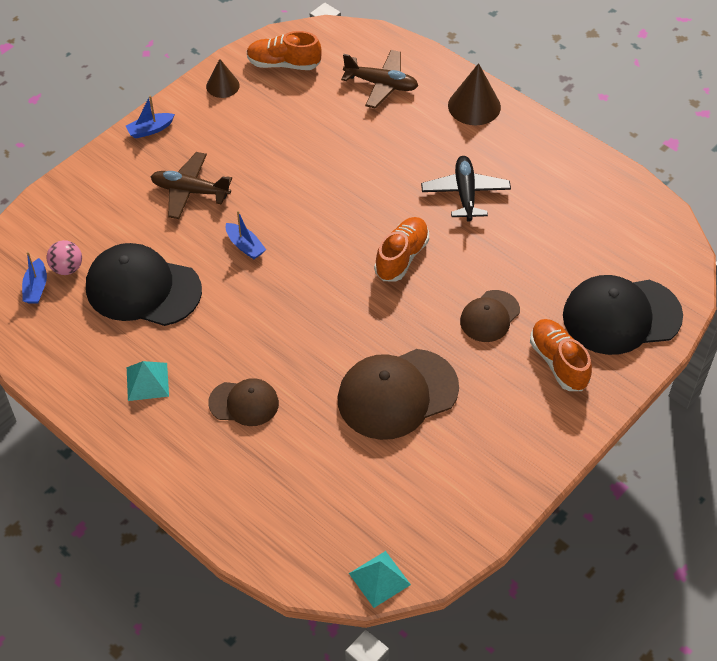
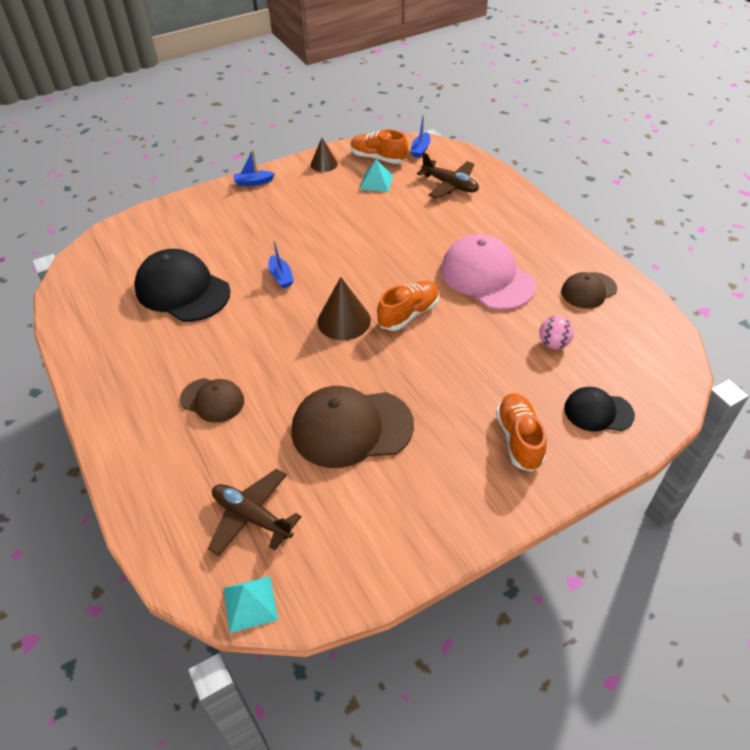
camera: 20 degrees right, 5 degrees down
(36, 288) = (103, 271): blue boat -> blue boat (420, 149)
(67, 268) = (134, 263): pink ball -> pink ball (553, 344)
(147, 381) = (143, 362): turquoise pyramid -> turquoise pyramid (376, 182)
(190, 191) = (259, 229): brown plane -> brown plane (252, 517)
(465, 193) = (487, 277): black plane -> pink cap
(474, 106) = (522, 214): brown cone -> brown cone (344, 320)
(489, 316) = (468, 381): brown cap -> brown cap (588, 290)
(621, 316) = (598, 412): black cap -> black cap, size x0.56

